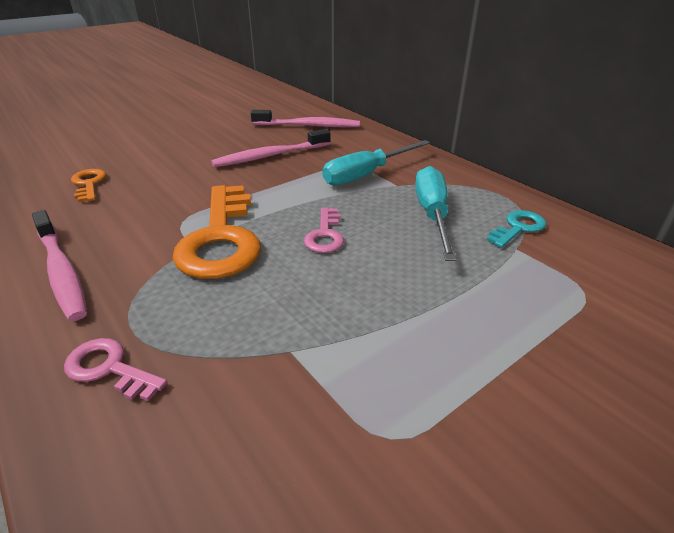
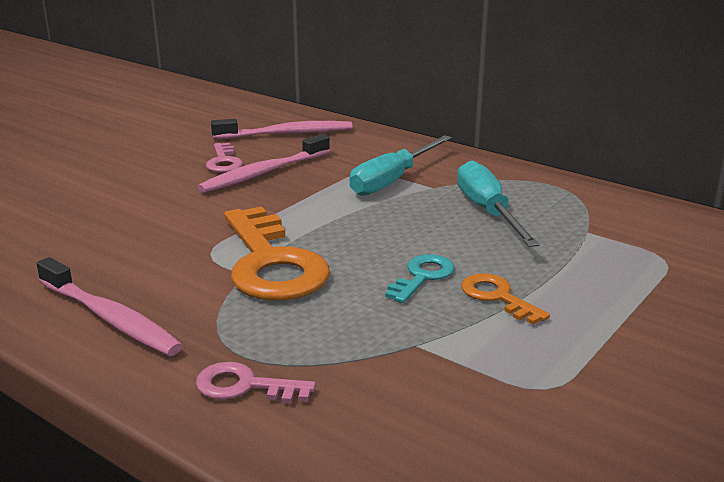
camera: 15 degrees left, 10 degrees down
(89, 184) = (54, 229): orange key -> orange key (497, 297)
(325, 235) = (385, 245): pink key -> pink key (224, 162)
(518, 228) = (581, 213): turquoise key -> turquoise key (422, 277)

